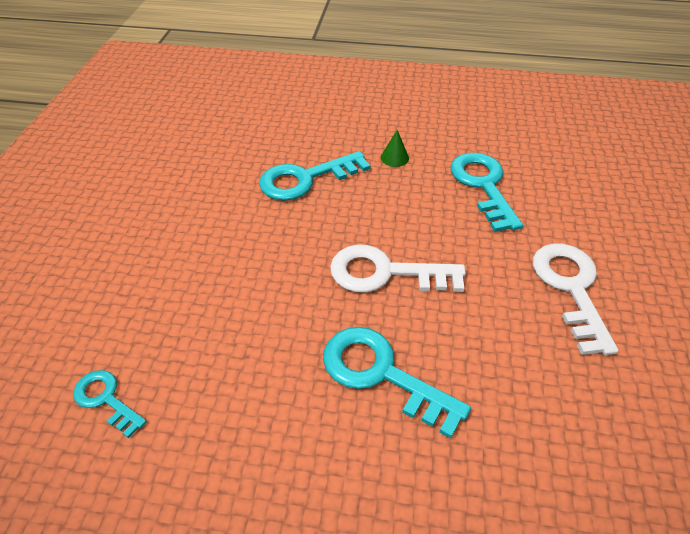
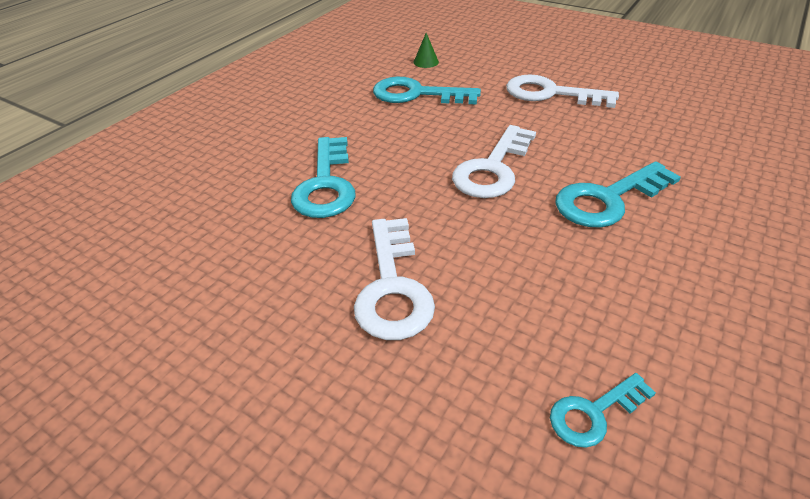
camera: 65 degrees left, 5 degrees down
(202, 253) = (392, 287): none -> white key
(394, 158) = (341, 125): green cone -> green cone (426, 62)

